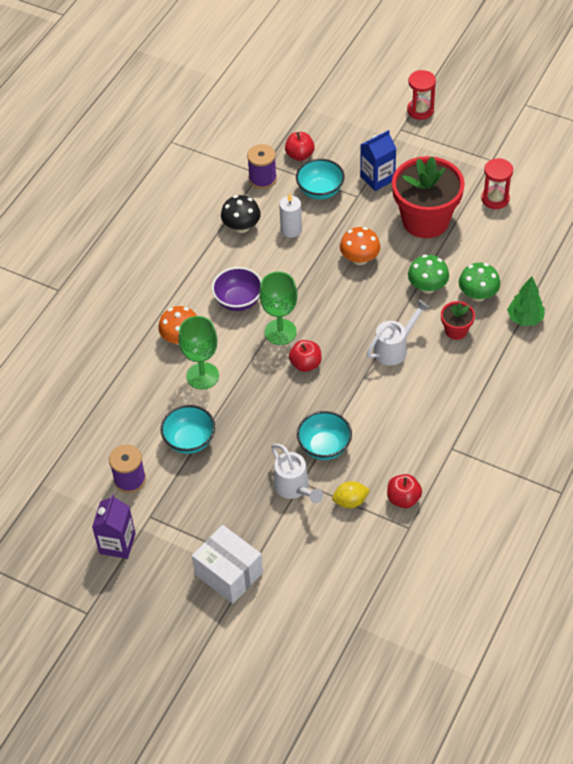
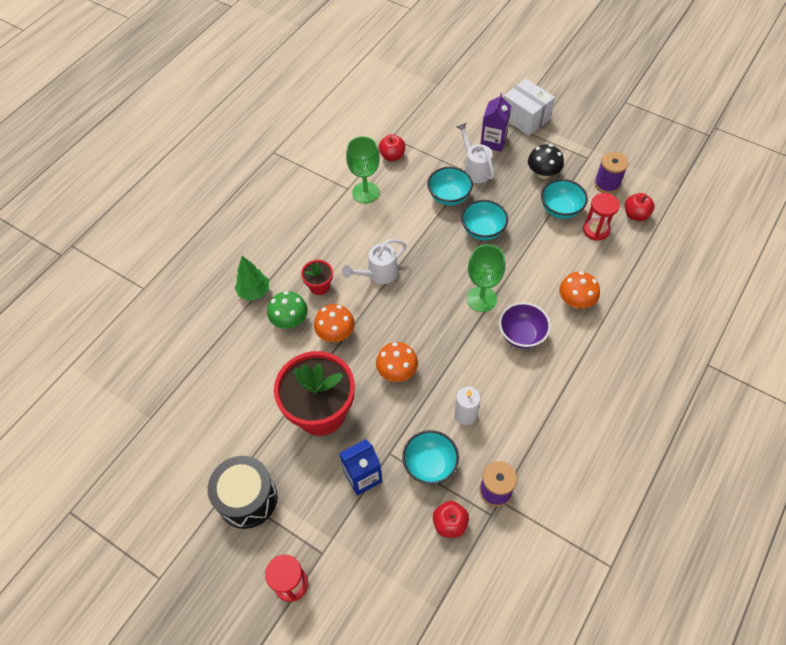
camera: 175 degrees left, 5 degrees up
(117, 543) = (610, 141): purple carton -> purple carton (493, 141)
(202, 376) = (553, 263): green goblet -> green goblet (365, 193)
(241, 226) = (519, 424): black mushroom -> black mushroom (543, 173)
(281, 407) = (482, 230): none -> turquoise bowl
(305, 364) = (459, 266): red apple -> red apple (635, 215)
(350, 501) = (432, 157): yellow lemon -> none
(427, 287) = (335, 333): green mushroom -> orange mushroom
(472, 156) = (247, 498): none -> black drum
(495, 199) = (240, 433): red hourglass -> red hourglass (596, 230)

